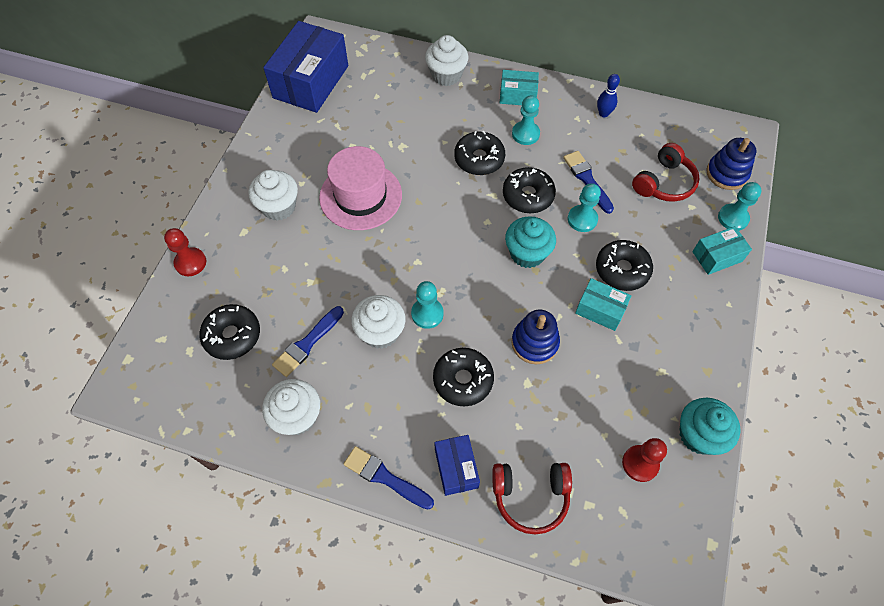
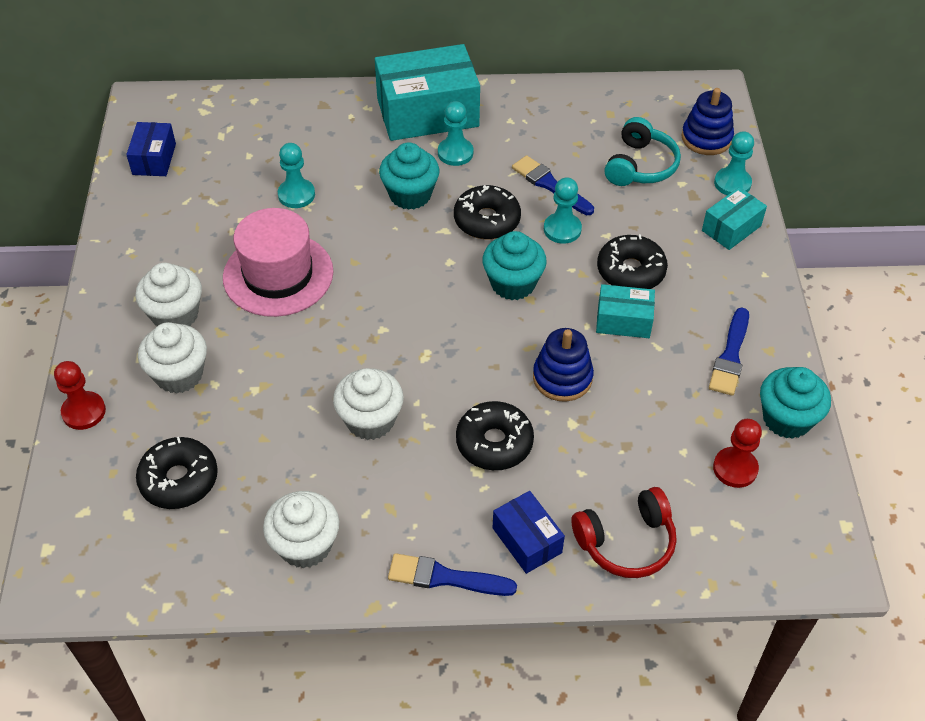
camera: 20 degrees left, 10 degrees down
(307, 343) = (282, 460): blue brush -> blue brush (730, 356)
(311, 82) = (154, 159): blue box -> blue box, size x0.51
(427, 314) = (419, 383): turquoise pawn -> turquoise pawn (296, 195)
(446, 75) = (329, 110): white cupcake -> white cupcake (179, 374)
(479, 159) = (410, 195): black donut -> turquoise cupcake
(517, 95) = (427, 112): turquoise box -> turquoise box, size x1.97
(603, 113) = (539, 108): blue bowling pin -> none
(664, 183) = (640, 166): red headphones -> turquoise headphones

